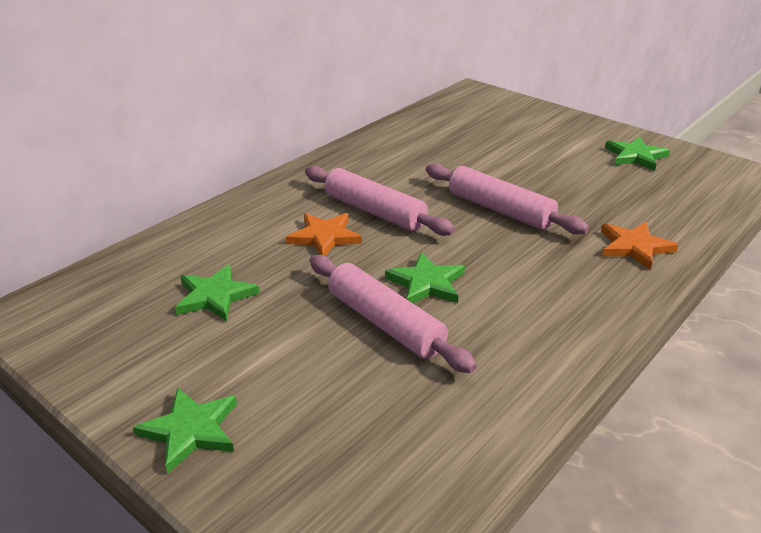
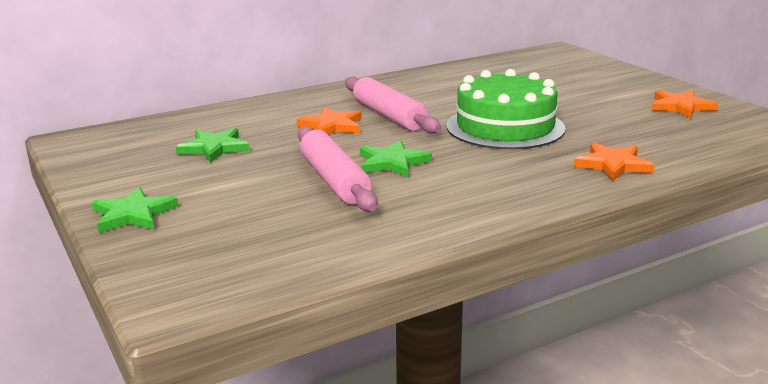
camera: 20 degrees right, 10 degrees down
(500, 210) = (505, 127): pink rolling pin -> green cake
(635, 156) = (681, 107): green star -> orange star

